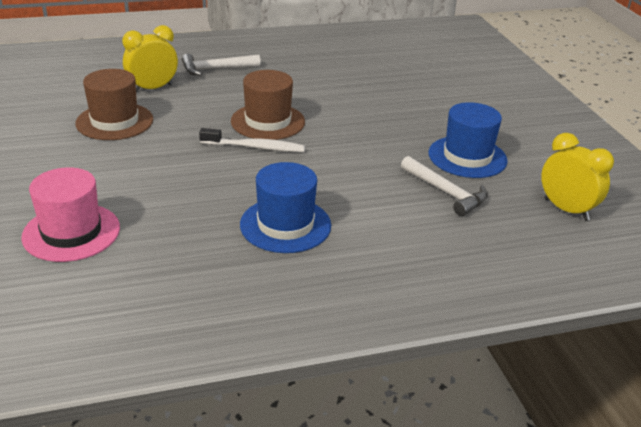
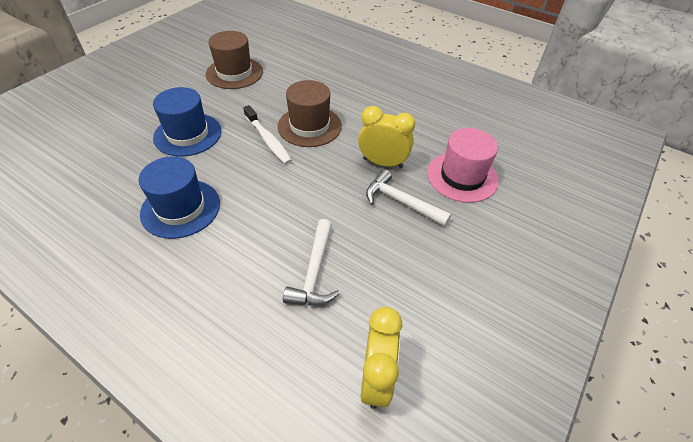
camera: 50 degrees right, 15 degrees up
(71, 232) = (97, 129): pink hat -> pink hat (462, 176)
(153, 88) = (291, 62): yellow clock -> yellow clock (383, 163)
(216, 69) = (350, 68): white hammer -> white hammer (401, 202)
(467, 157) = (389, 256): blue hat -> blue hat (188, 134)

